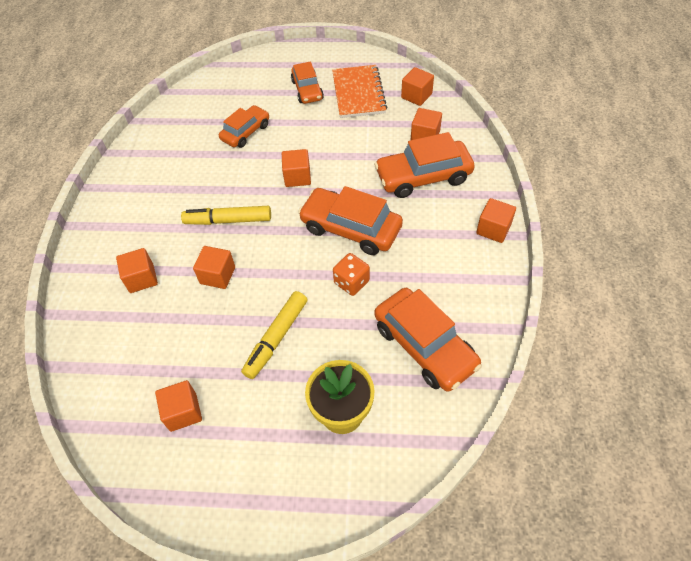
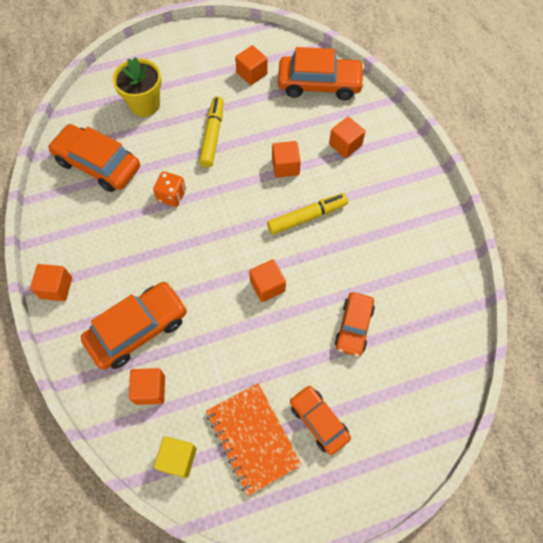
camera: 155 degrees right, 10 degrees up
(350, 228) = (191, 245): orange car -> orange car (319, 84)
(416, 96) = (178, 459): orange cube -> yellow cube

